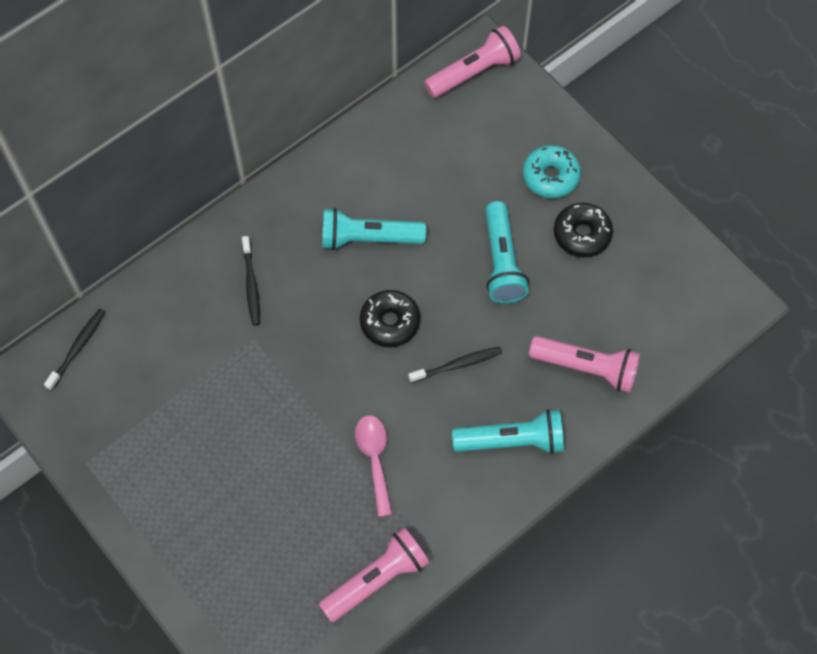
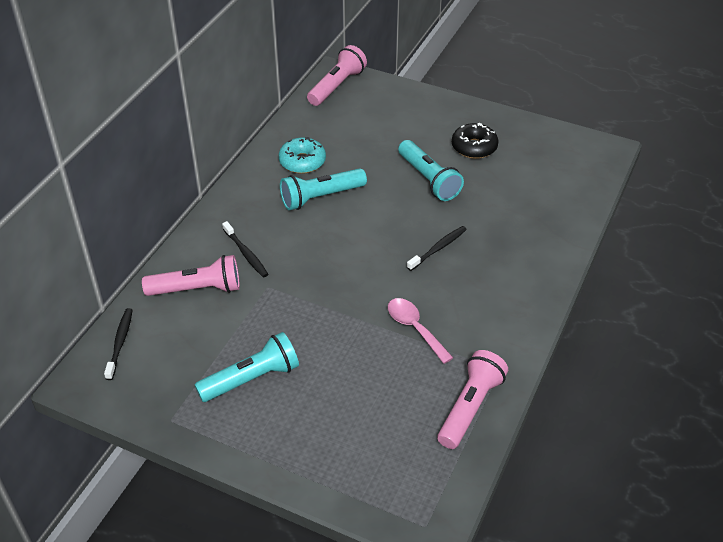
camera: 25 degrees left, 20 degrees down
(390, 322) = (370, 240): black donut -> none
(512, 441) = (511, 279): turquoise flashlight -> turquoise flashlight (252, 379)
(550, 176) = (429, 123): turquoise donut -> turquoise donut (302, 162)
(587, 368) = (533, 218): pink flashlight -> pink flashlight (197, 289)

